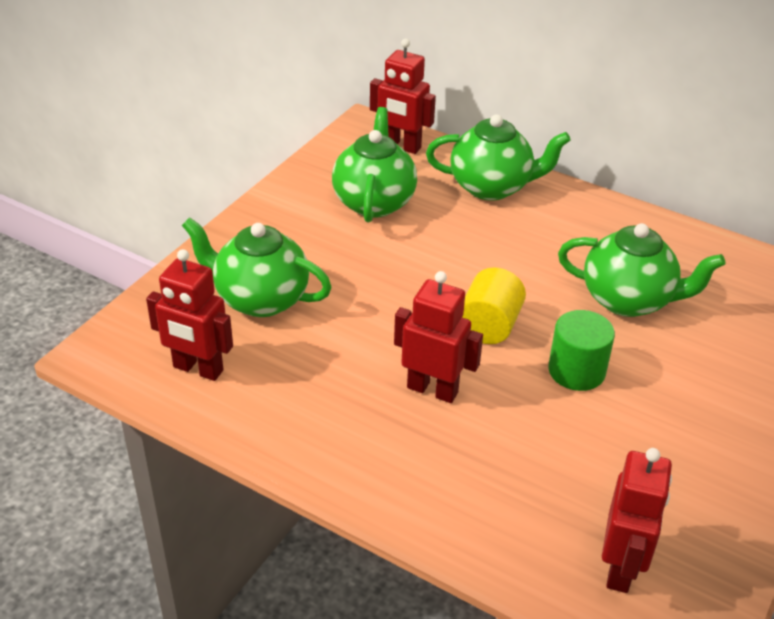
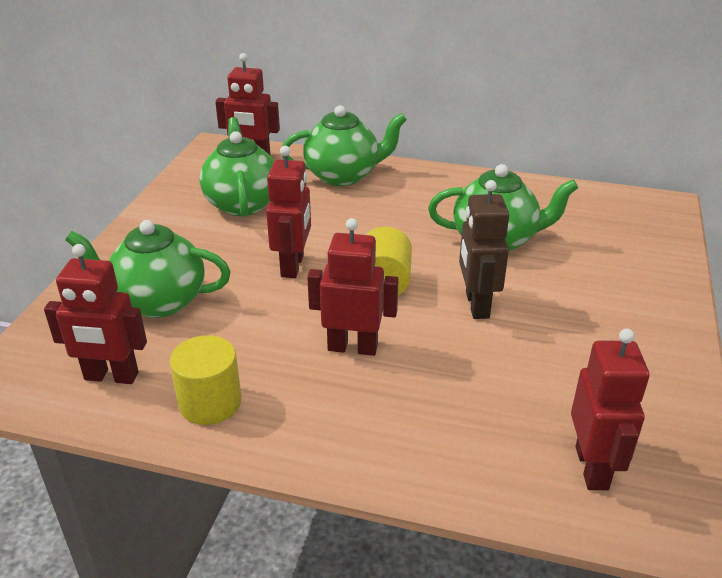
camera: 15 degrees left, 5 degrees down
(280, 416) = (210, 402): none -> yellow cylinder
(403, 286) = (293, 266): none -> red robot
(576, 371) = (476, 305): green cylinder -> brown robot

